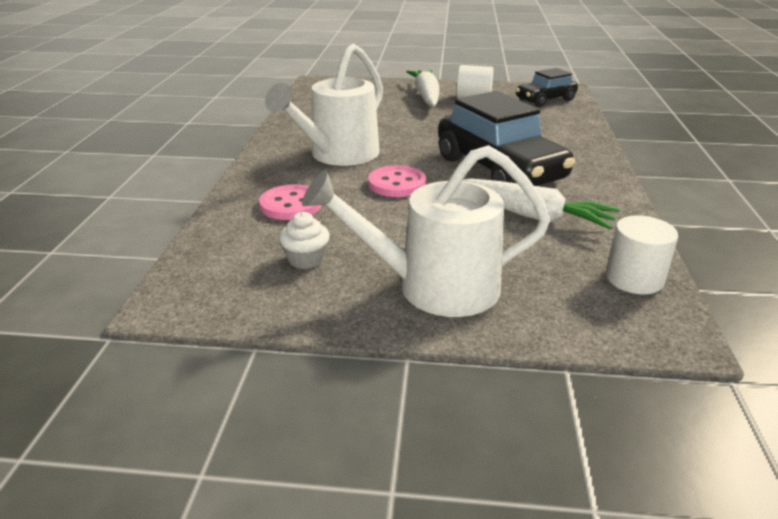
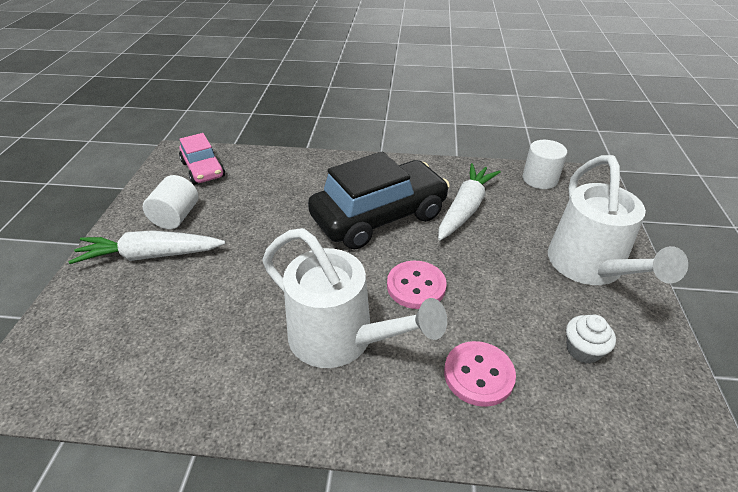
camera: 90 degrees left, 10 degrees up
(545, 100) = (203, 169): black car -> pink car

